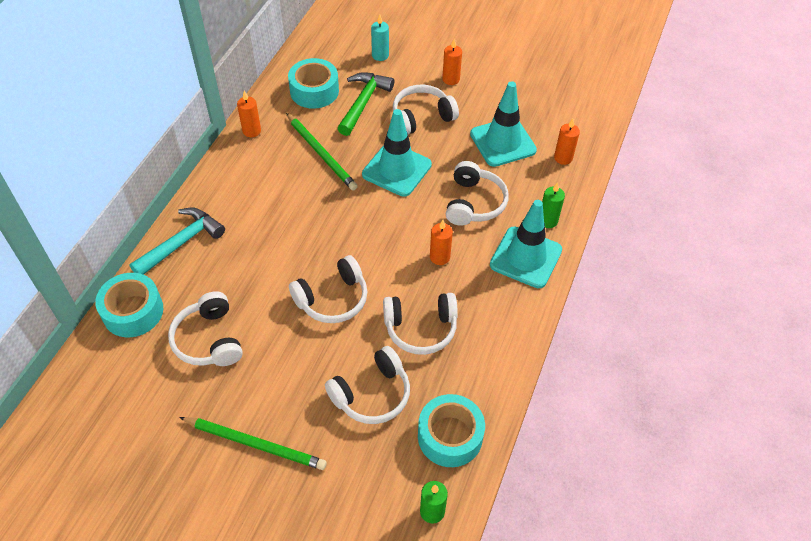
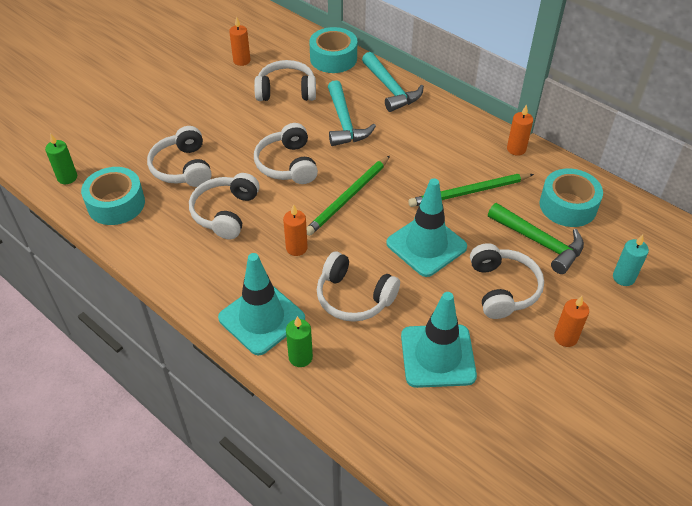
camera: 110 degrees right, 5 degrees down
(251, 268) = (344, 122): none -> turquoise hammer
(255, 444) = (184, 101): green pencil -> green pencil (348, 197)
(563, 158) = (390, 412): orange candle -> orange candle (241, 61)

